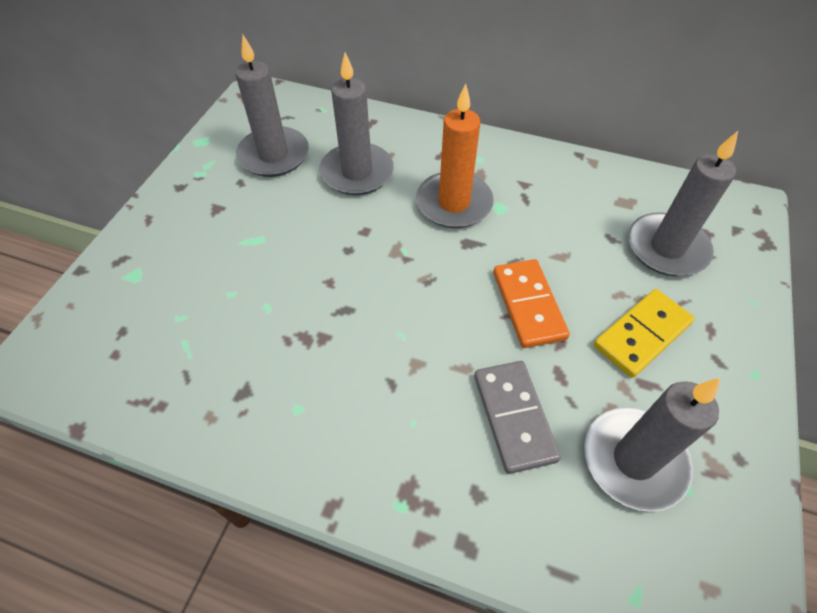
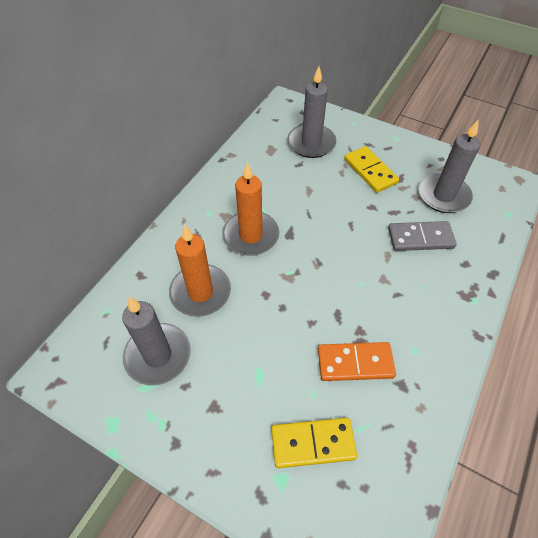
camera: 80 degrees left, 0 degrees up
(170, 299) = (313, 443): none -> yellow domino
(357, 172) = (200, 292): grey candle -> orange candle
(528, 305) = (345, 215): orange domino -> orange domino (355, 363)

